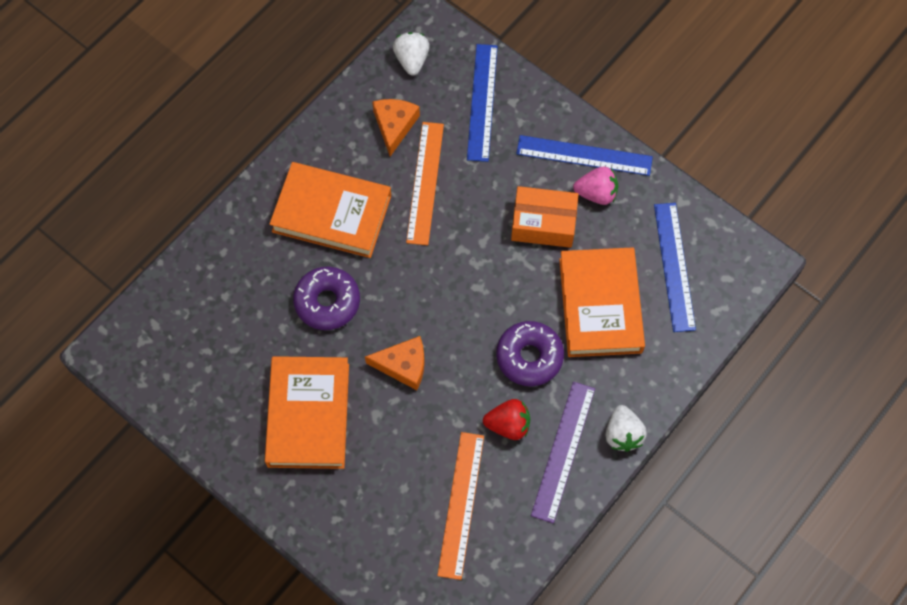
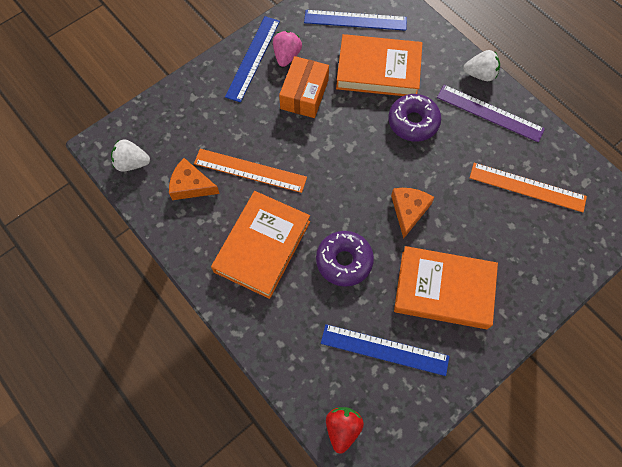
camera: 80 degrees left, 0 degrees up
(482, 102) = (187, 118): blue ruler -> blue ruler (384, 350)
(508, 425) = (466, 145): red strawberry -> red strawberry (342, 428)

